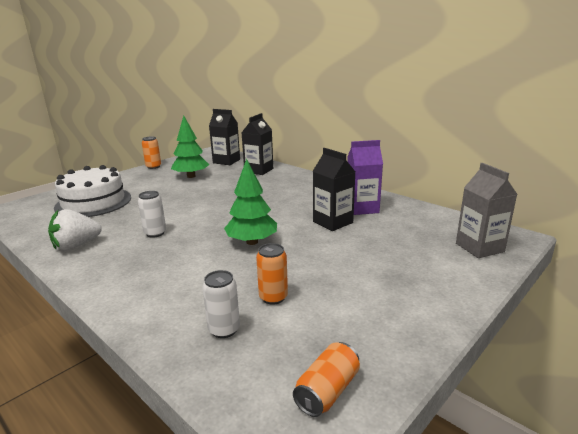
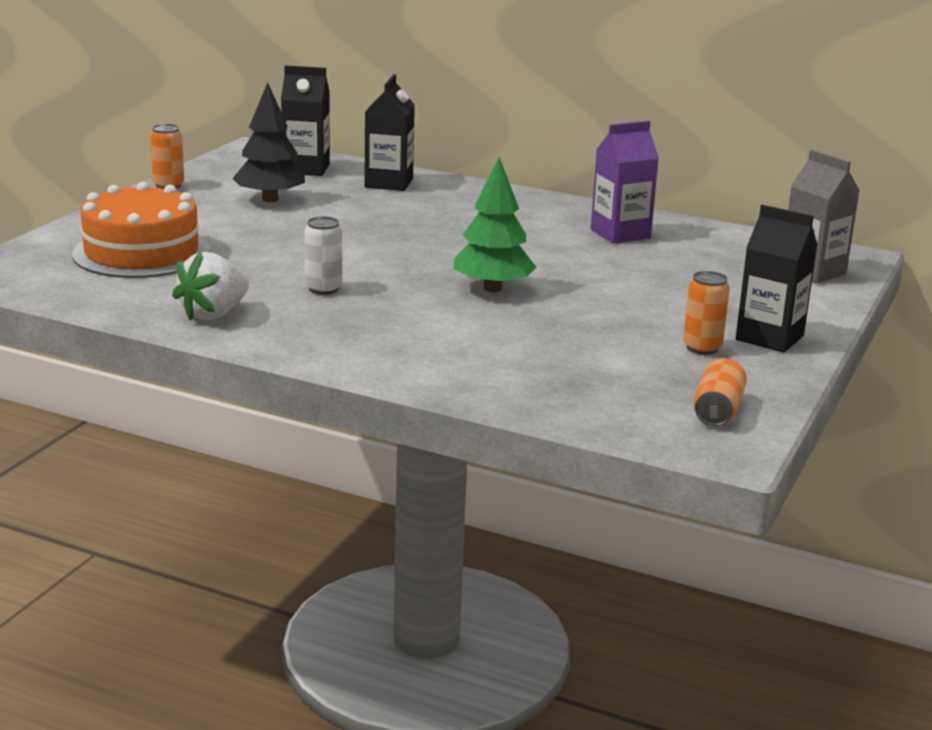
camera: 20 degrees left, 0 degrees up
(93, 202) = (141, 253): white cake -> orange cake
(191, 176) = (270, 199): green tree -> black tree
(224, 329) = (555, 378): white can -> none
(273, 297) = (586, 345): orange can -> orange can (702, 348)
(333, 222) = (590, 255): black carton -> black carton (769, 338)

